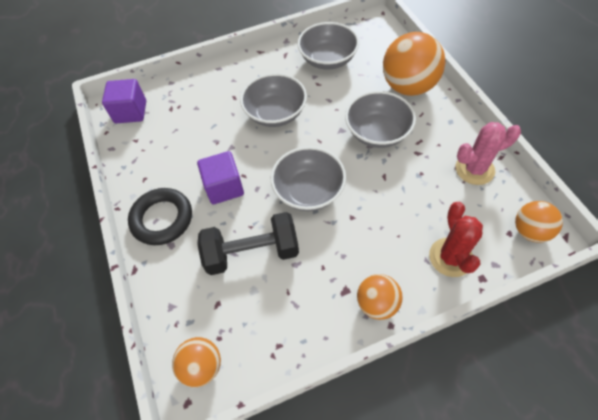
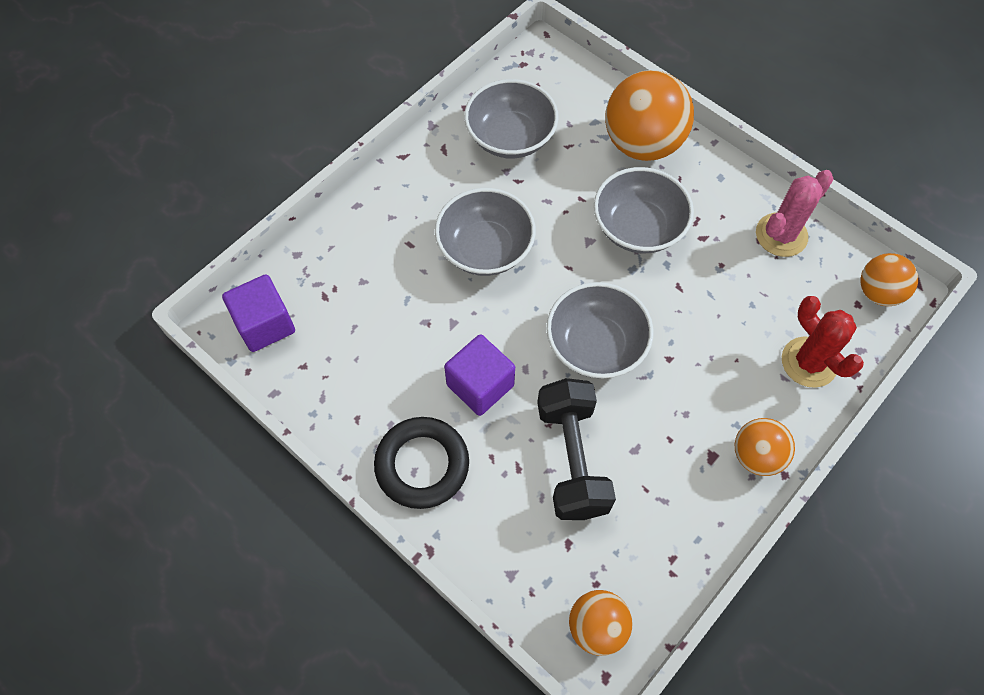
camera: 30 degrees left, 5 degrees up
(252, 253) = (572, 459): black dumbbell -> black dumbbell turned 60 degrees counterclockwise

